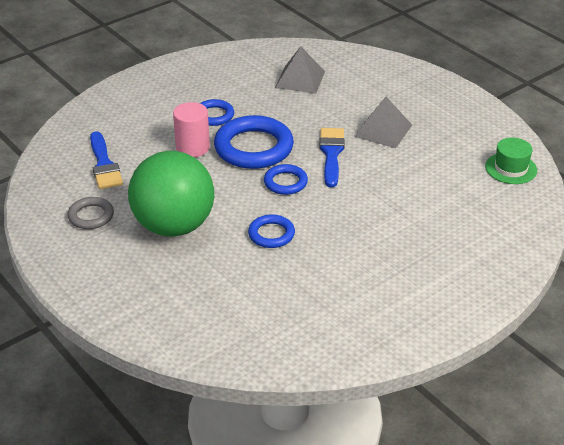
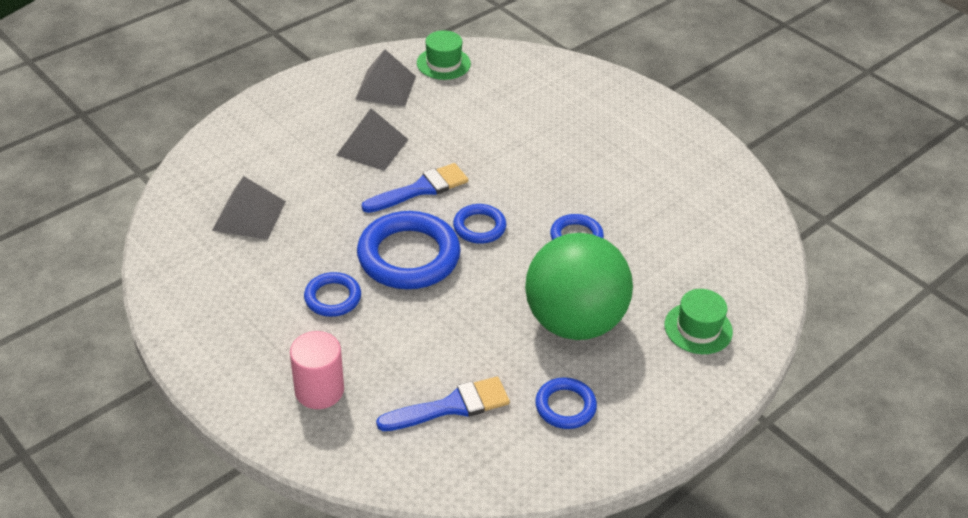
camera: 95 degrees left, 5 degrees up
(91, 216) = (565, 406): grey ring -> blue ring
(155, 296) = (698, 328): none -> green hat
(192, 147) = (409, 315): pink cylinder -> pink cylinder (319, 390)
(331, 154) = (420, 189): blue brush -> blue brush turned 150 degrees clockwise
(466, 136) = (386, 87): none -> grey pyramid

